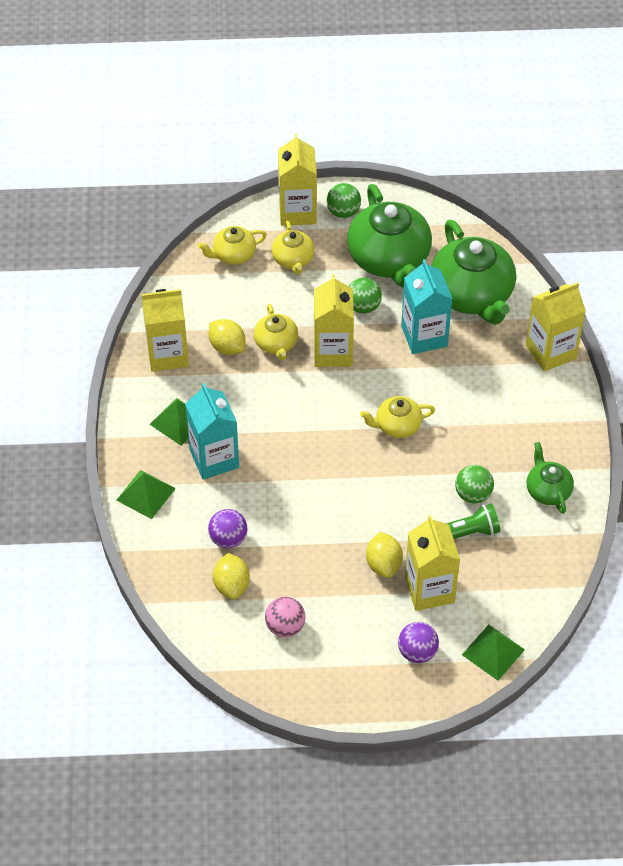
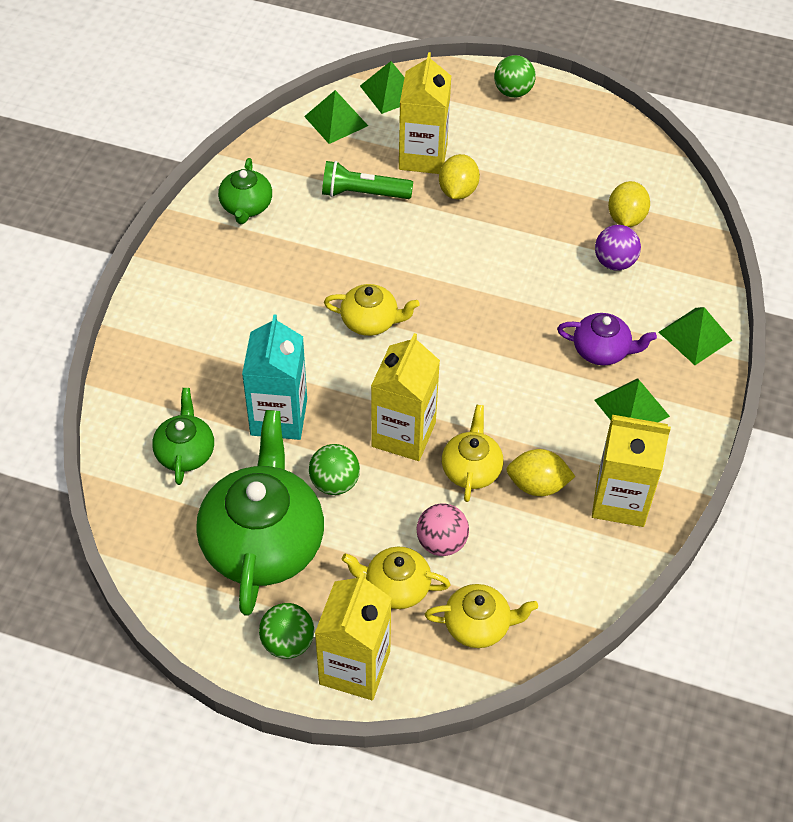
camera: 160 degrees left, 0 degrees up
(214, 459) = (602, 350): turquoise carton -> purple teapot
(227, 347) = (537, 485): yellow lemon -> yellow lemon turned 60 degrees counterclockwise
(285, 626) = (583, 167): pink ball -> pink ball (441, 542)
(293, 259) = (396, 587): yellow teapot -> yellow teapot turned 90 degrees counterclockwise
(417, 652) = (462, 112): purple ball -> none
(472, 295) = (185, 452): green teapot -> green teapot, size x0.51
(473, 494) = (327, 226): green ball -> green ball (513, 92)
(524, 601) = (336, 121): none -> green pyramid
(550, 352) = (139, 348): yellow carton -> none

